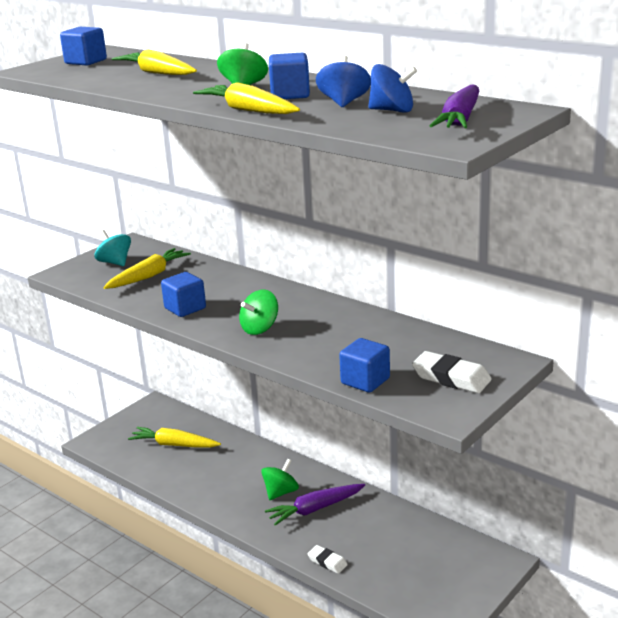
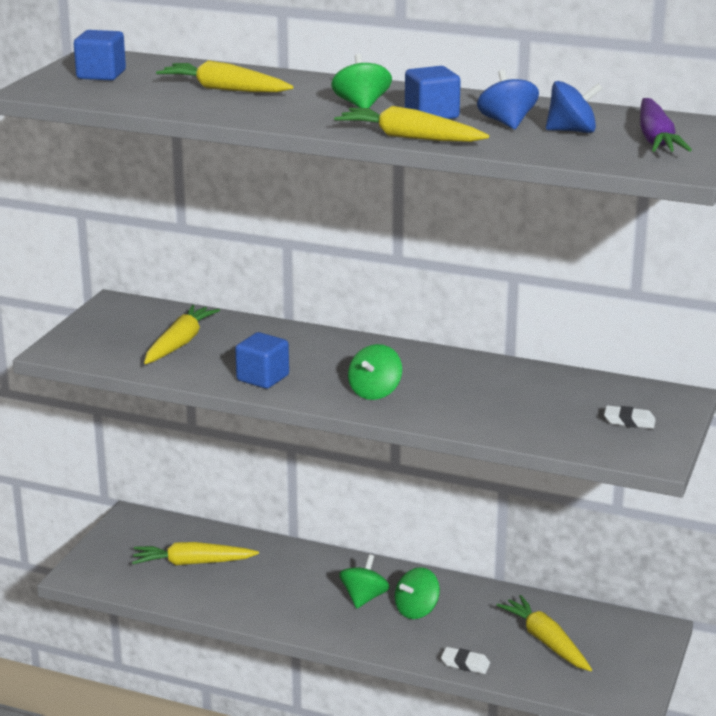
camera: 20 degrees left, 0 degrees up
(115, 262) = (118, 330): turquoise spinning top -> none
(315, 509) = (416, 610): purple carrot -> green spinning top
(365, 381) = (541, 435): blue cube -> none
(403, 554) = (545, 641): none -> yellow carrot
(451, 378) = (629, 421): white eraser -> white eraser, size x0.60

